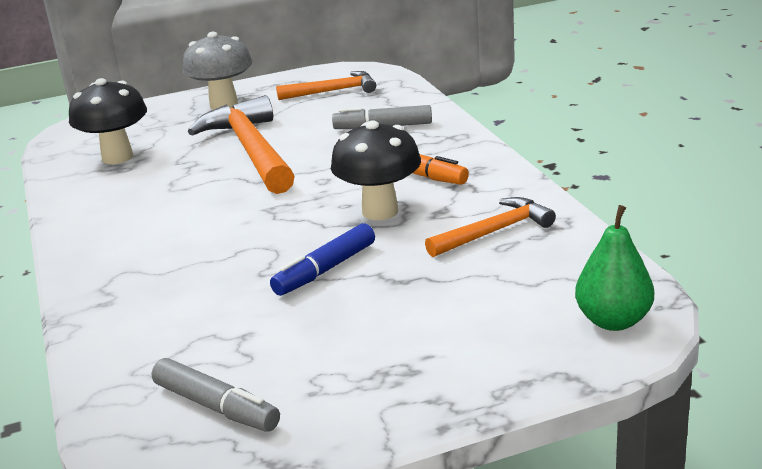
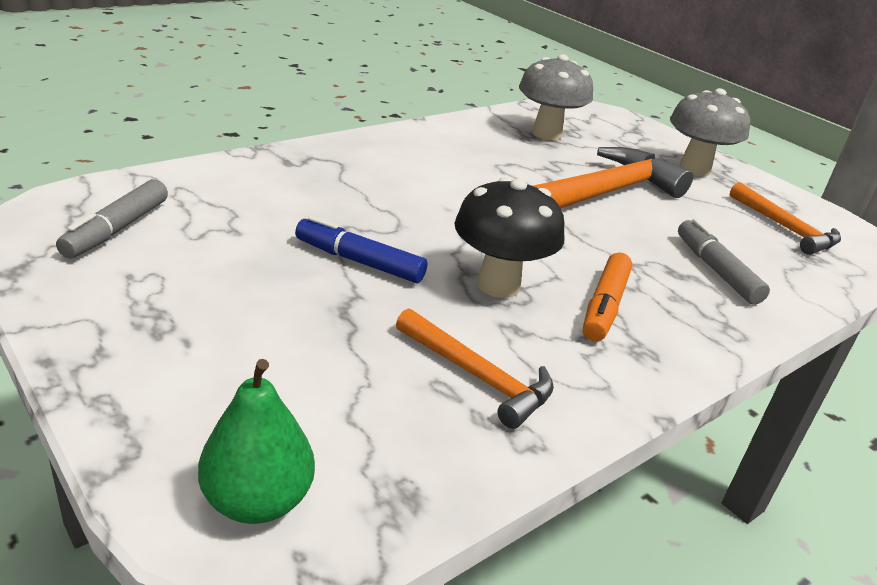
camera: 65 degrees right, 5 degrees up
(117, 157) = (547, 134): black mushroom -> grey mushroom

